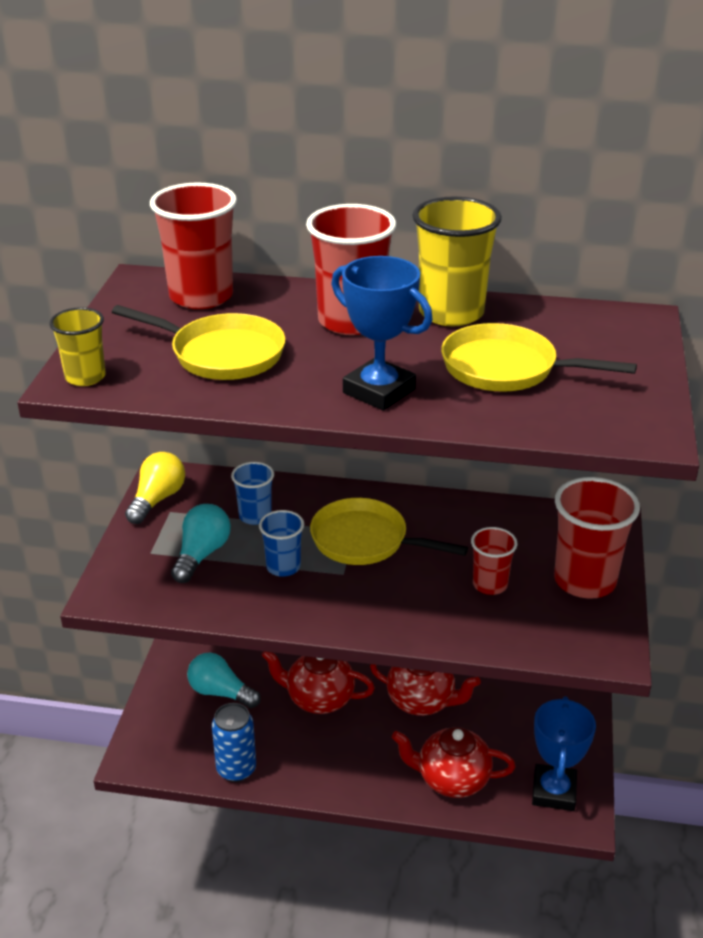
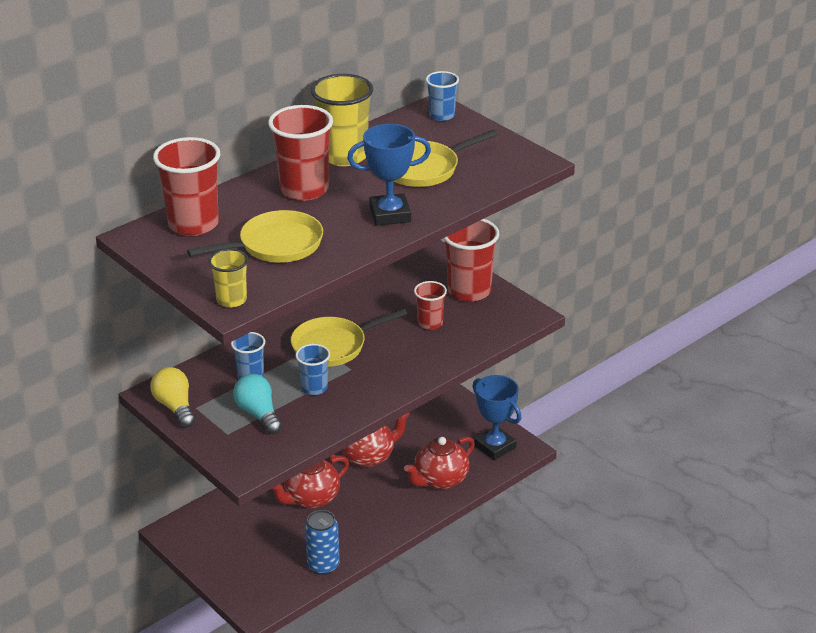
camera: 50 degrees left, 0 degrees up
(220, 692) = (249, 539): turquoise light bulb -> none
(632, 329) = (442, 115): none -> blue cup

